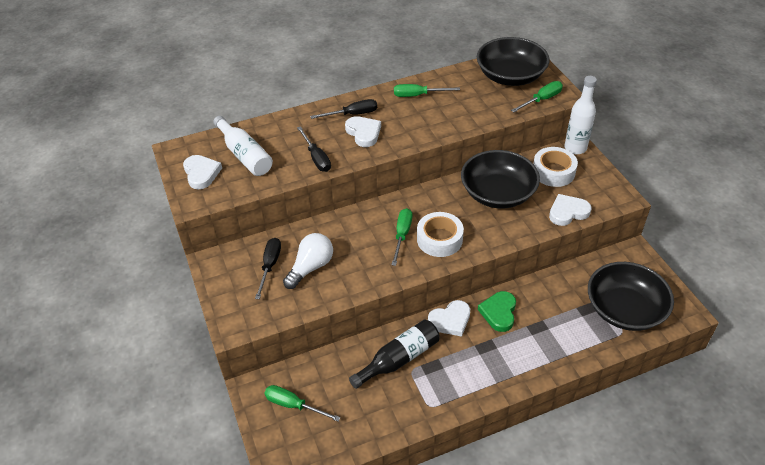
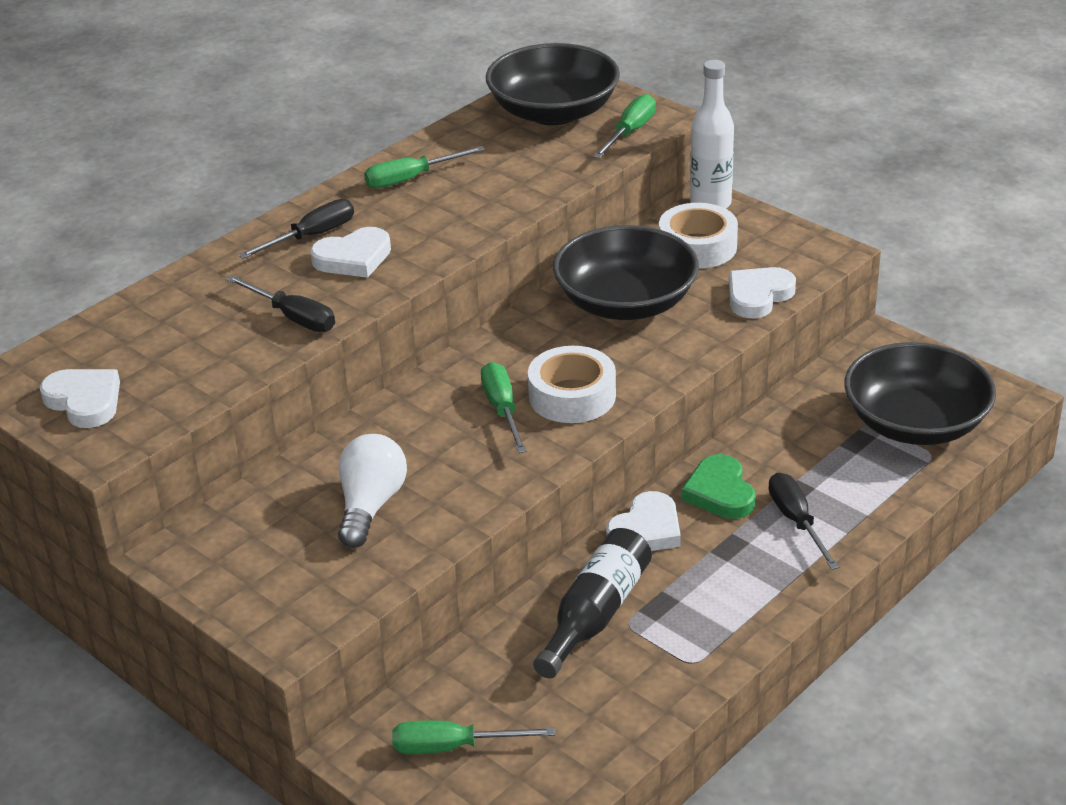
camera: 25 degrees left, 10 degrees down
(245, 155) = (150, 350): white bottle -> none
(270, 266) = (291, 527): black screwdriver -> black screwdriver (796, 521)
(363, 133) = (353, 258): white heart -> white heart turned 120 degrees clockwise

